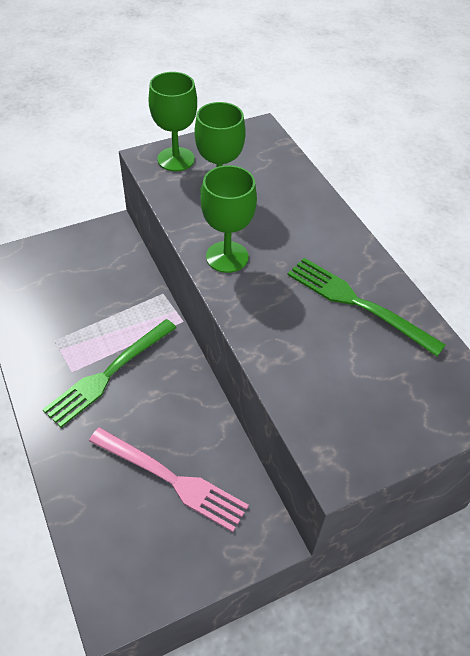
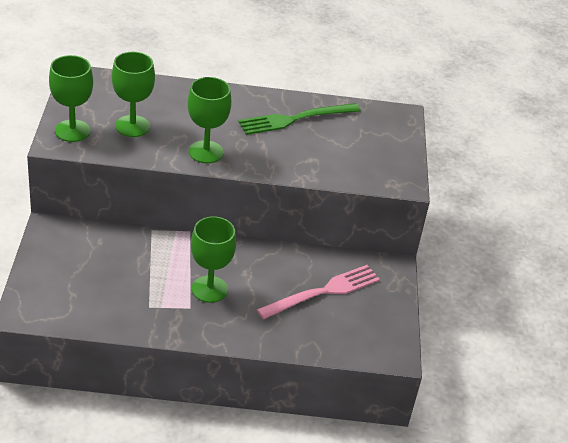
camera: 65 degrees left, 10 degrees down
(108, 375) = (209, 289): green fork -> green goblet

